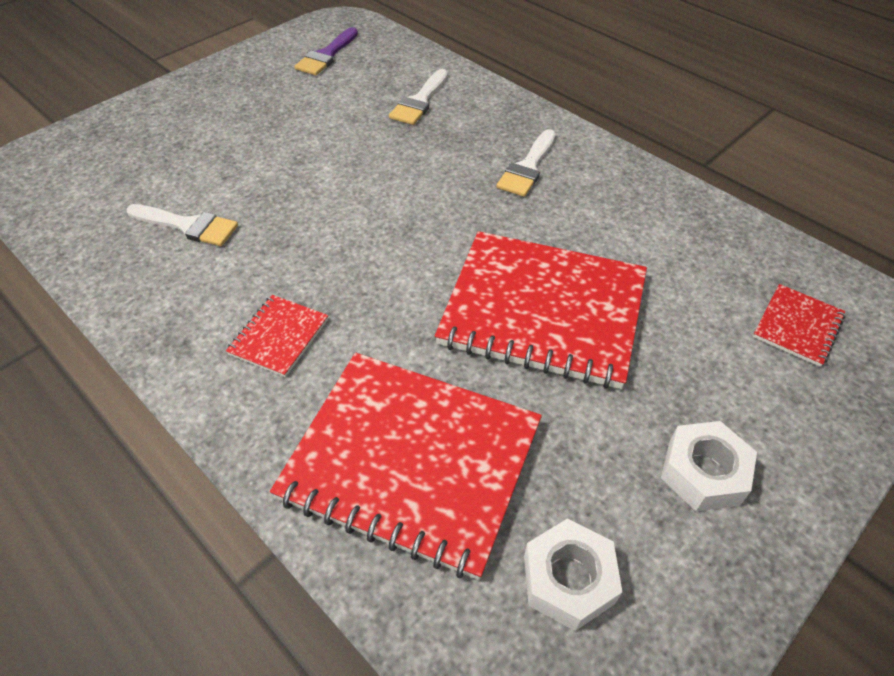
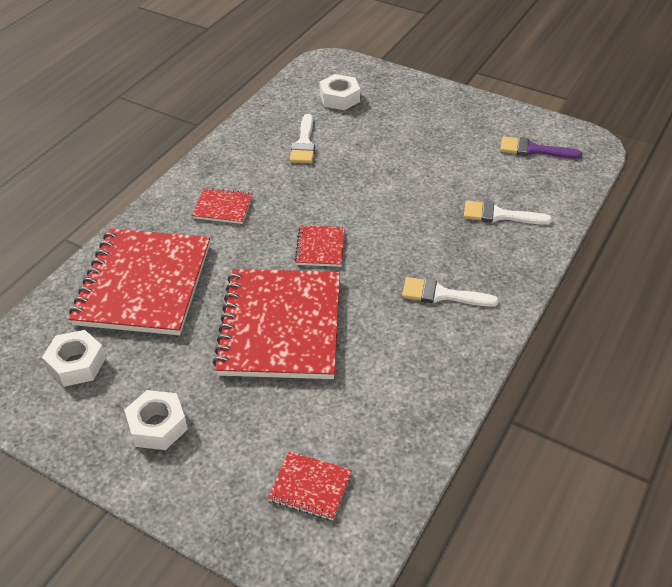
camera: 75 degrees right, 5 degrees down
(112, 174) = (339, 98): none -> white nut
(412, 248) = (320, 247): none -> red notebook

